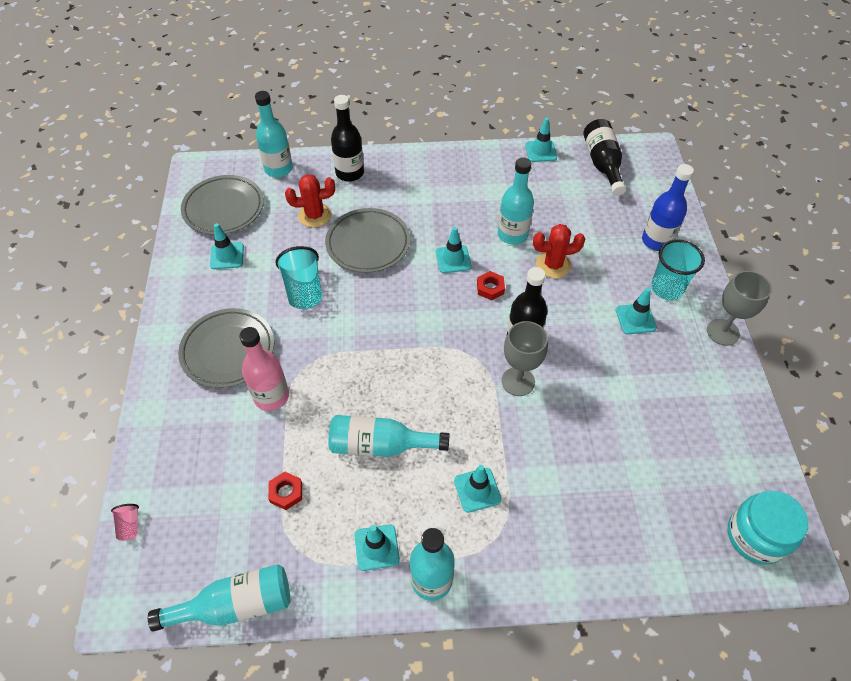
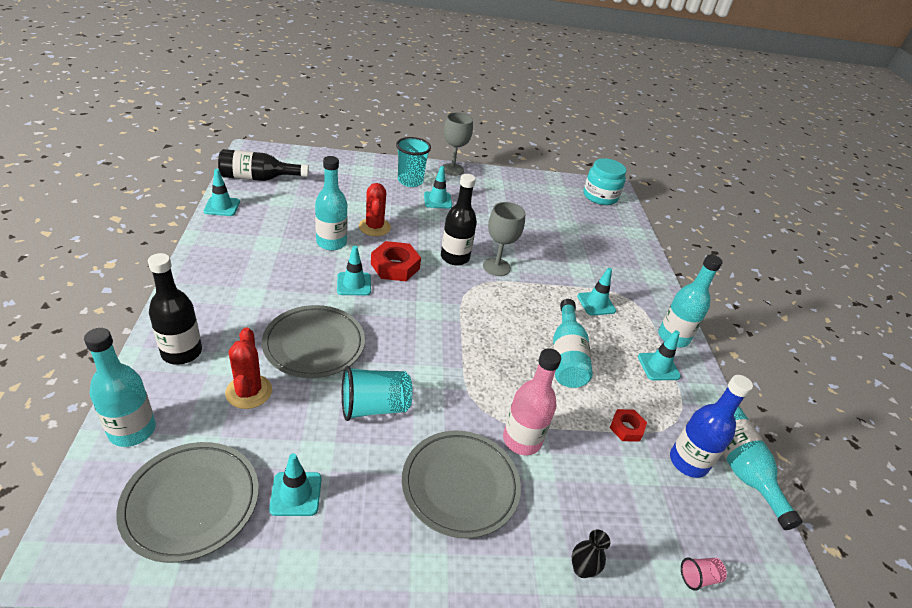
camera: 95 degrees left, 15 degrees down
(150, 432) = (582, 569): none -> black vase
(490, 288) = (395, 266): red nut -> red nut, size x1.70
(656, 241) = (360, 174): blue bottle -> blue bottle (688, 462)

